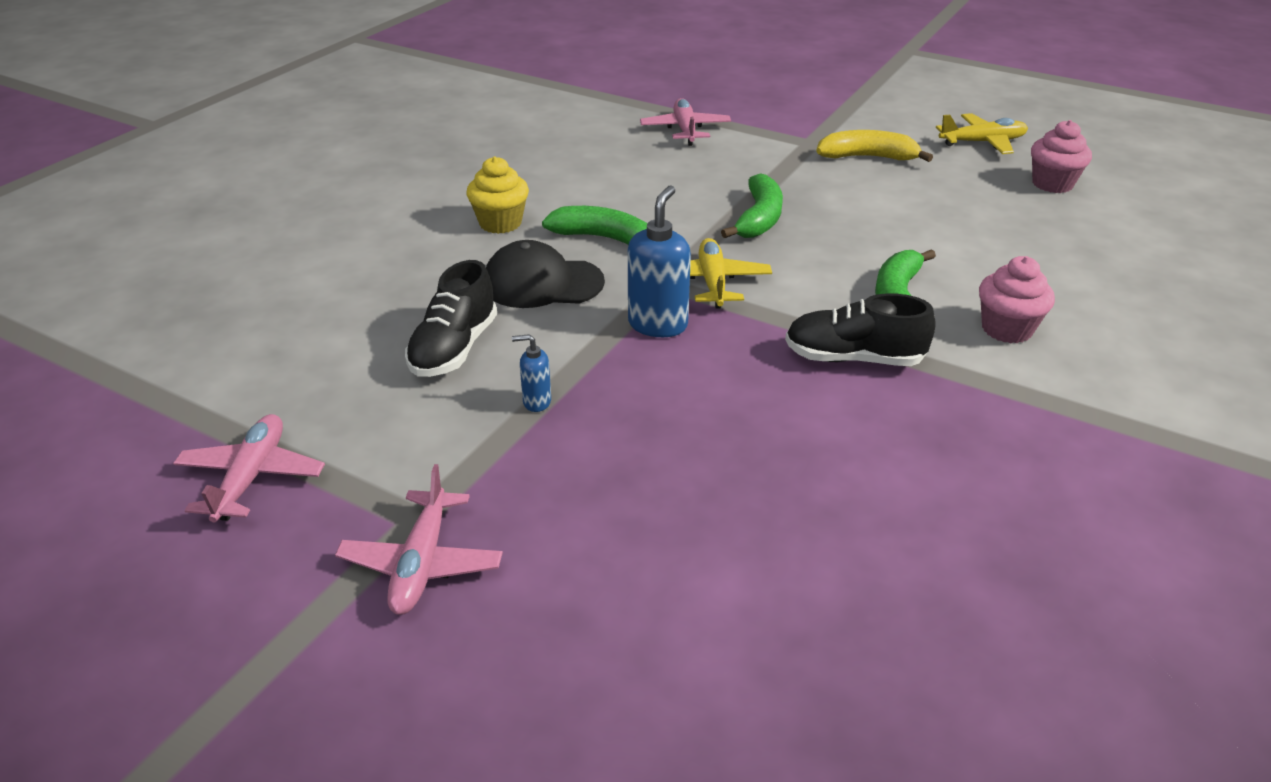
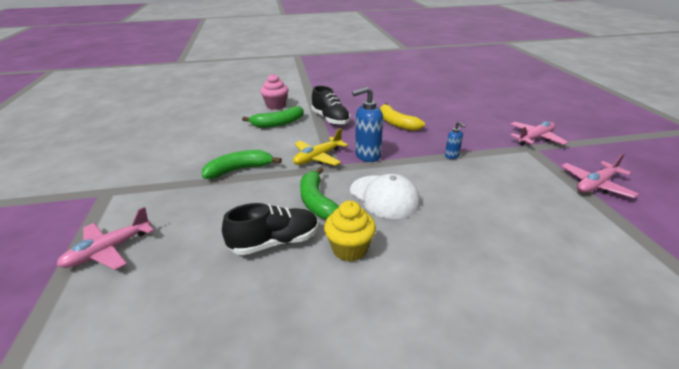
camera: 130 degrees left, 5 degrees down
(454, 349) = (464, 189): black shoe -> black shoe (275, 242)
(542, 283) = (384, 196): black cap -> white cap
(868, 157) = (123, 167): yellow banana -> yellow banana (396, 123)
(982, 142) = (78, 146): yellow plane -> none
(1052, 184) = (129, 122): pink cupcake -> none

